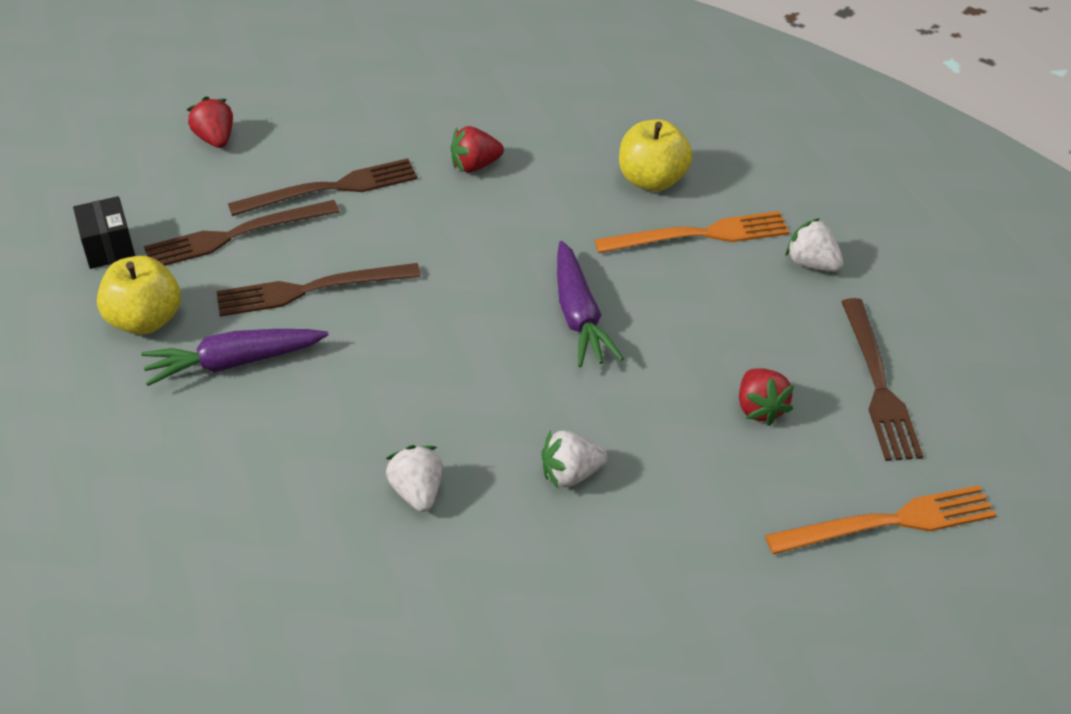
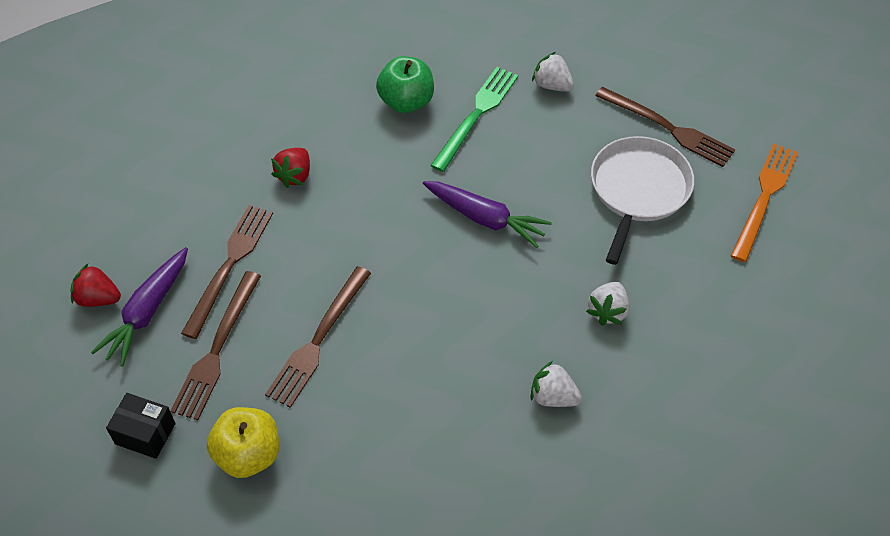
camera: 50 degrees left, 10 degrees up
(234, 363) = (344, 426): purple carrot -> purple carrot (147, 312)
(652, 180) = (406, 101): yellow apple -> green apple
(699, 235) = (476, 115): orange fork -> green fork
(760, 409) = (638, 190): red strawberry -> white pan
(812, 264) = (552, 85): white strawberry -> white strawberry turned 45 degrees clockwise

